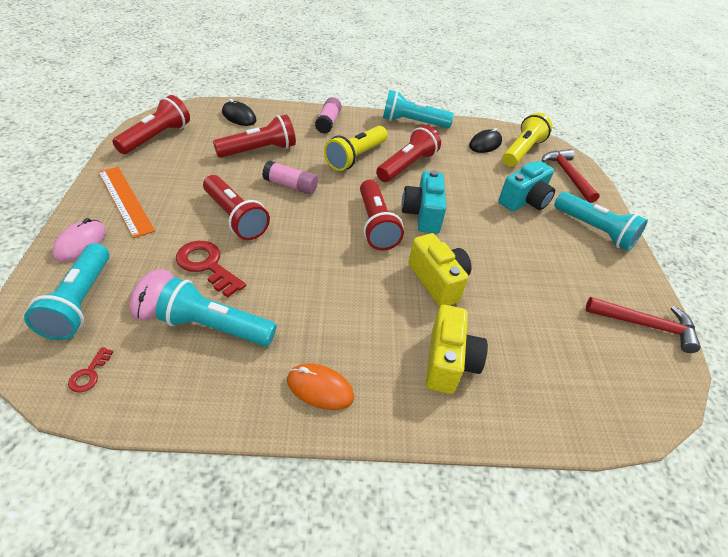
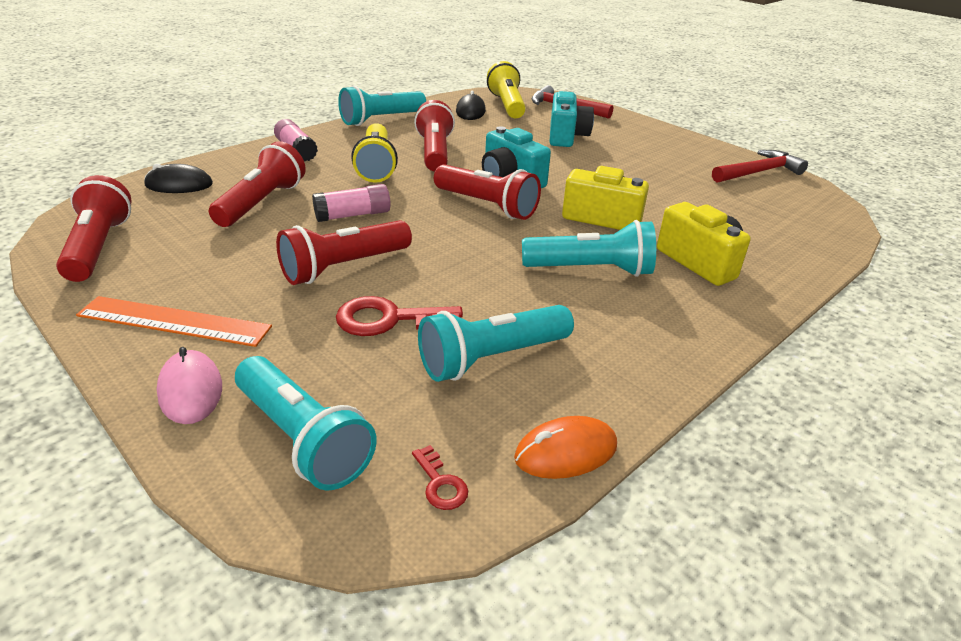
camera: 40 degrees left, 10 degrees down
(153, 296) = (381, 377): pink mouse -> none
(235, 217) = (344, 267): red flashlight -> red flashlight turned 135 degrees clockwise
(320, 388) = (654, 338): orange mouse -> orange mouse (566, 452)
(595, 230) = (640, 133): turquoise flashlight -> turquoise flashlight (591, 270)

